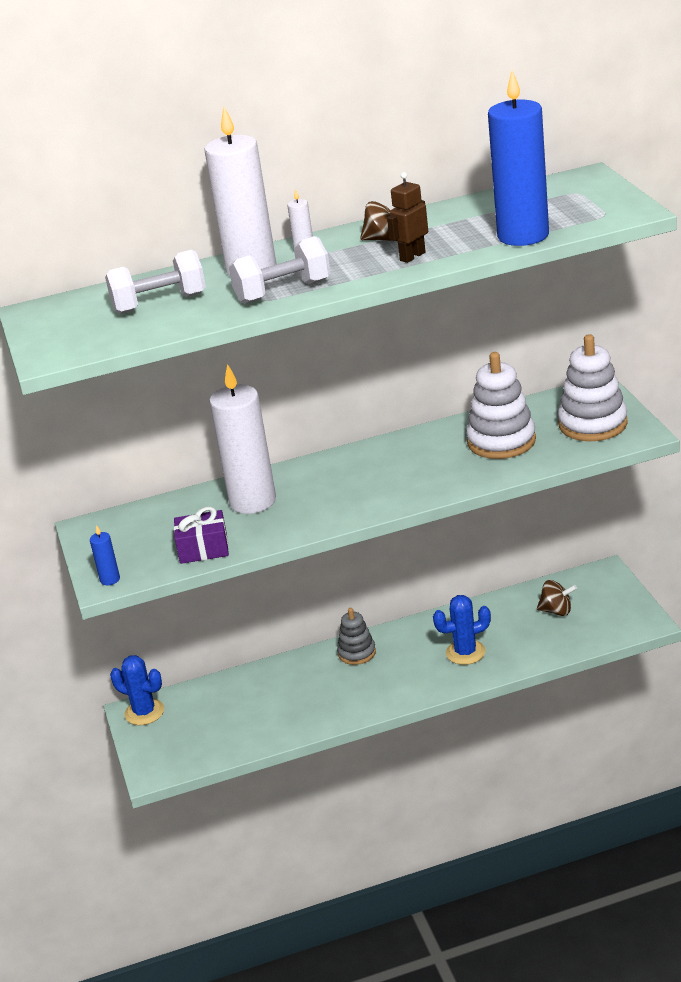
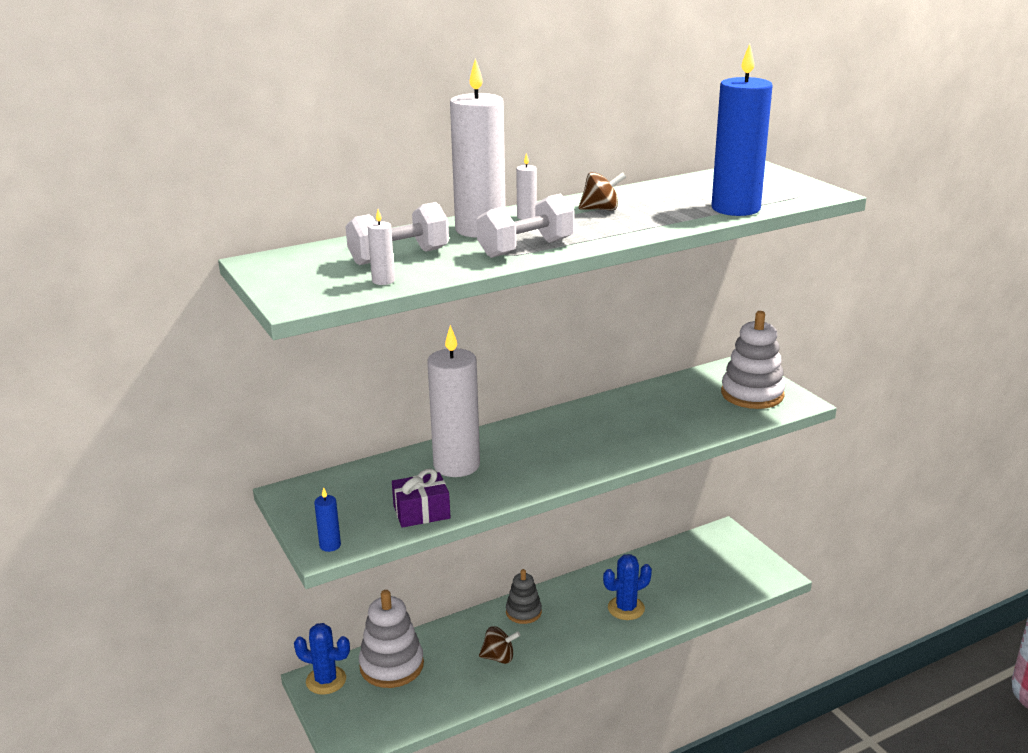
camera: 15 degrees left, 5 degrees down
(133, 332) = (383, 281): none -> white candle
(412, 256) = (639, 222): brown robot -> none
(501, 441) = (676, 409): white stacking toy -> white stacking toy (391, 665)
(556, 611) = (695, 567): brown spinning top -> brown spinning top (499, 657)

